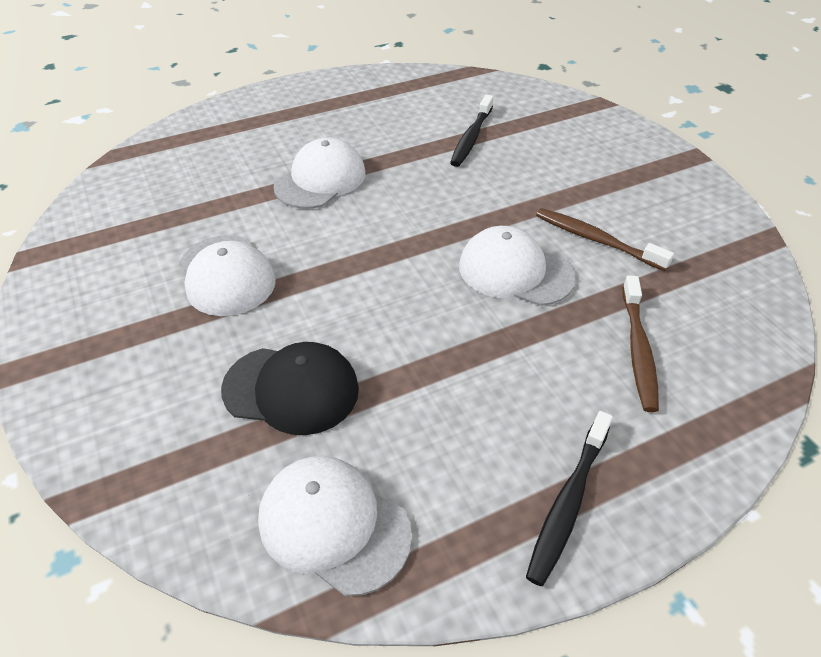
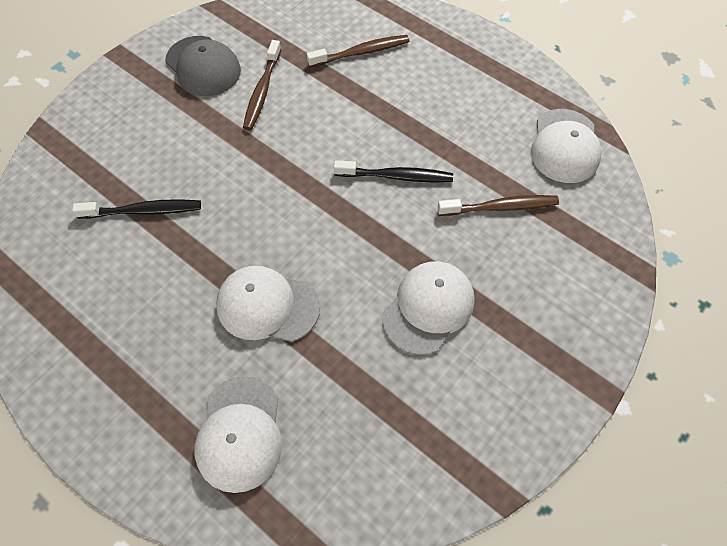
camera: 115 degrees left, 15 degrees up
(291, 389) = (500, 207): black cap -> brown toothbrush
(515, 271) = (322, 127): white cap -> white cap (240, 434)
(568, 502) = (485, 60): black toothbrush -> black toothbrush (396, 176)
(655, 206) = (203, 66): none -> grey cap

